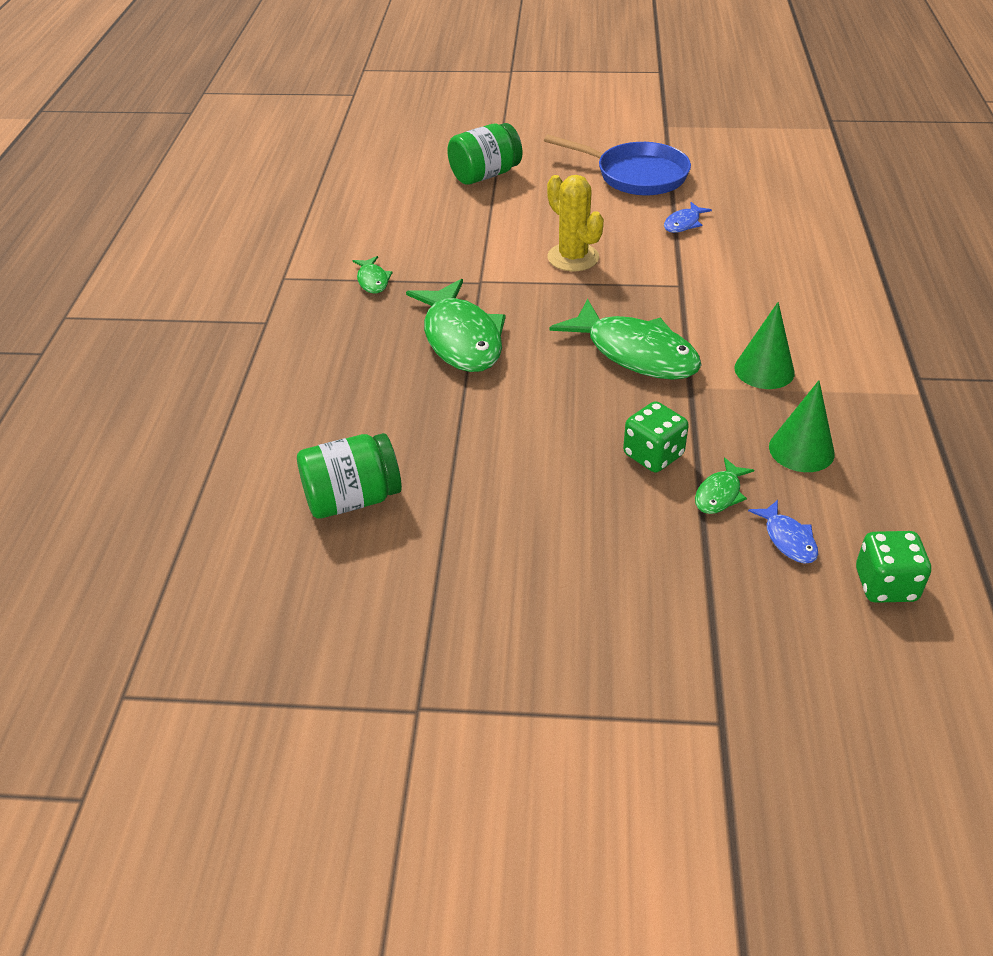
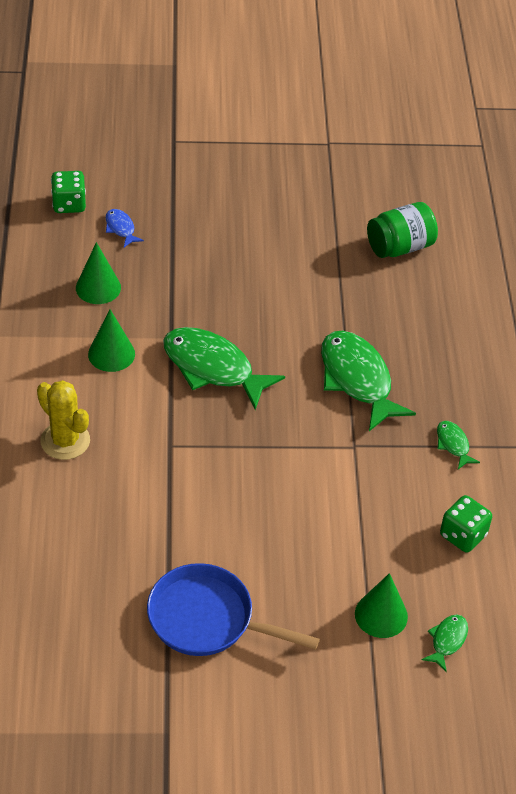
camera: 170 degrees right, 5 degrees up
(485, 175) = (381, 615): green jar -> green cone
(573, 257) = (271, 479): yellow cactus -> yellow cactus (65, 441)
(653, 455) = (202, 281): green dice -> green dice (463, 535)
(683, 223) = (160, 533): blue fish -> none
(719, 494) = (159, 255): green fish -> green fish (447, 640)

